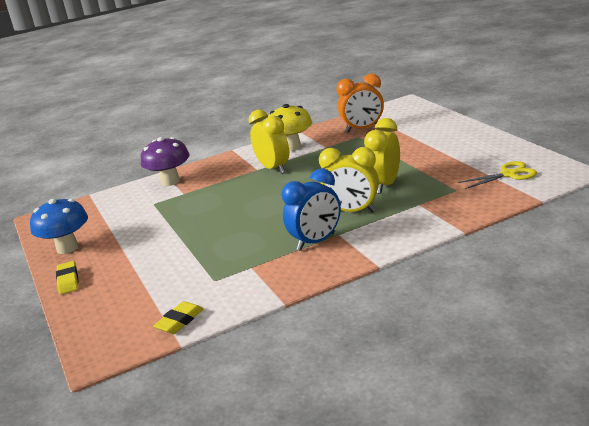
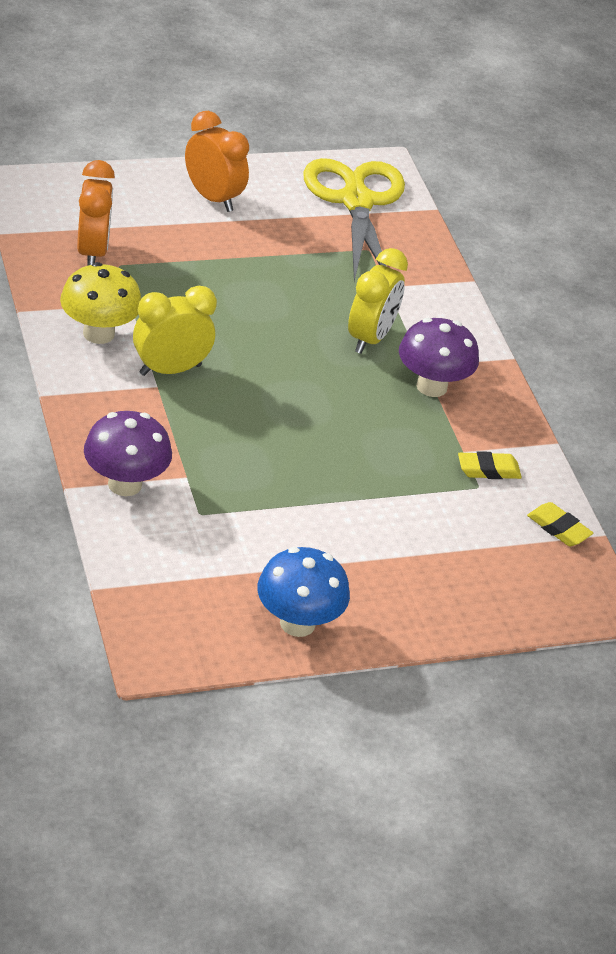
camera: 90 degrees left, 15 degrees up
(68, 281) = (404, 625): yellow eraser -> yellow eraser (488, 470)
(316, 241) = (431, 386): blue clock -> purple mushroom
(385, 185) = (312, 293): yellow clock -> none
(453, 139) = (212, 198): none -> orange clock
(508, 174) = (356, 202): yellow scissors -> yellow scissors, size x2.01

